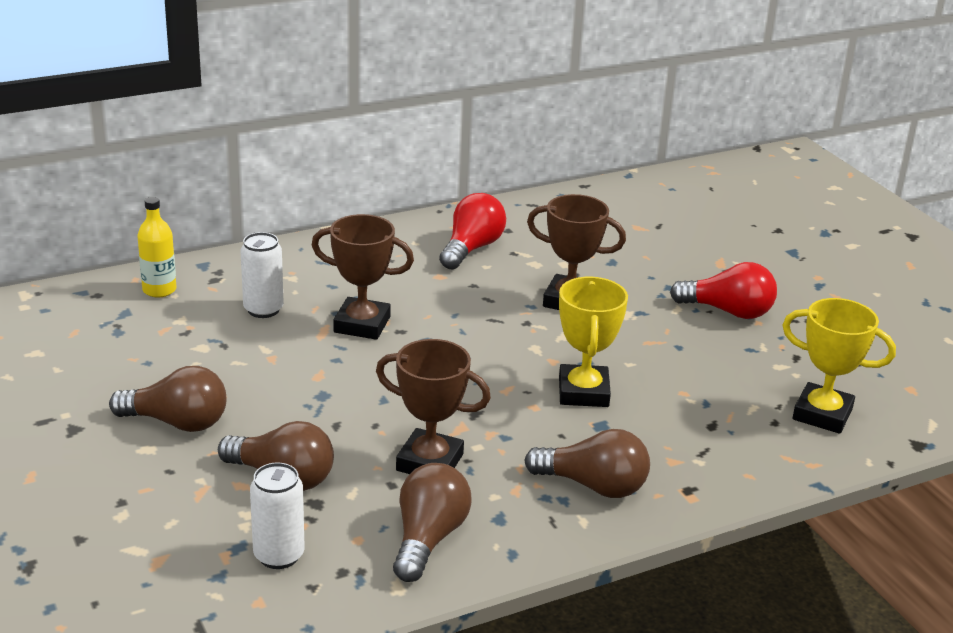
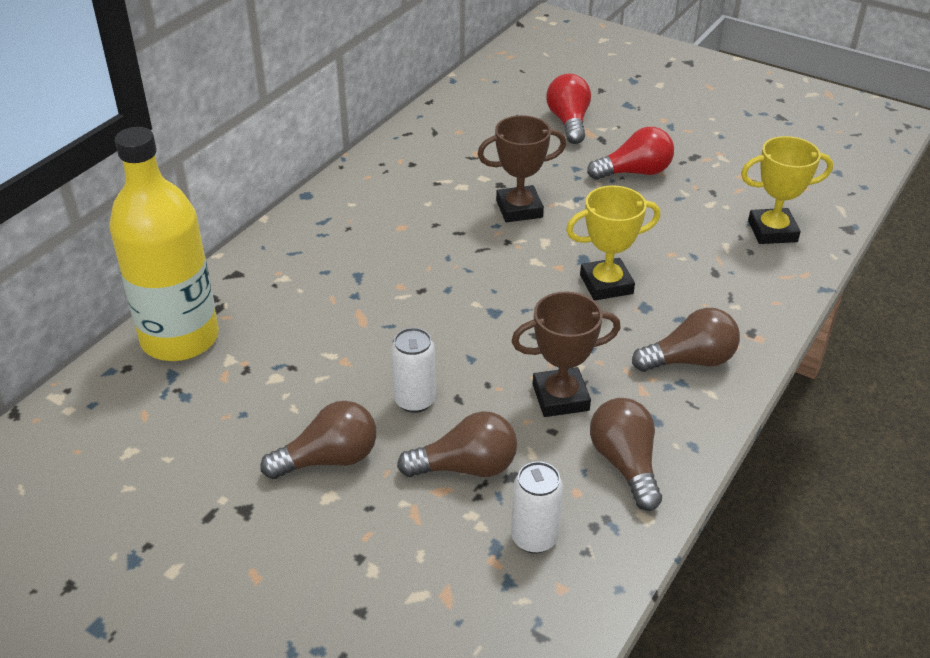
camera: 30 degrees left, 10 degrees up
(159, 290) = (180, 338): yellow bottle -> yellow bottle, size x2.32
(263, 309) = (291, 318): white can -> white can (414, 401)
(362, 324) = (386, 297): brown trophy -> none
(471, 248) = (401, 191): red light bulb -> red light bulb (569, 122)
(583, 392) = (606, 284): yellow trophy -> yellow trophy turned 75 degrees counterclockwise

